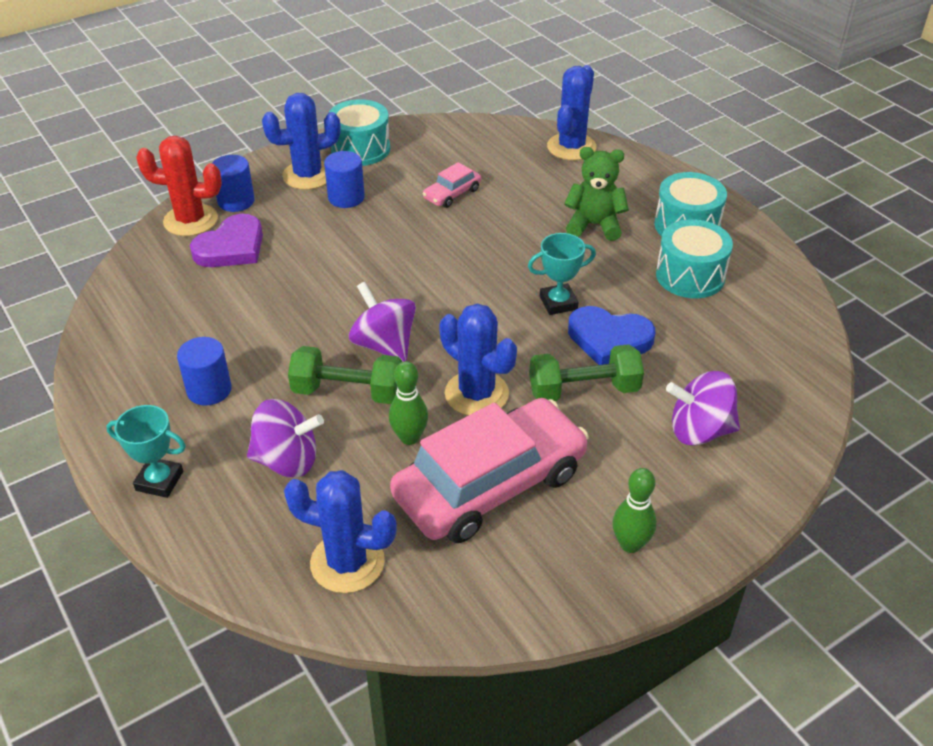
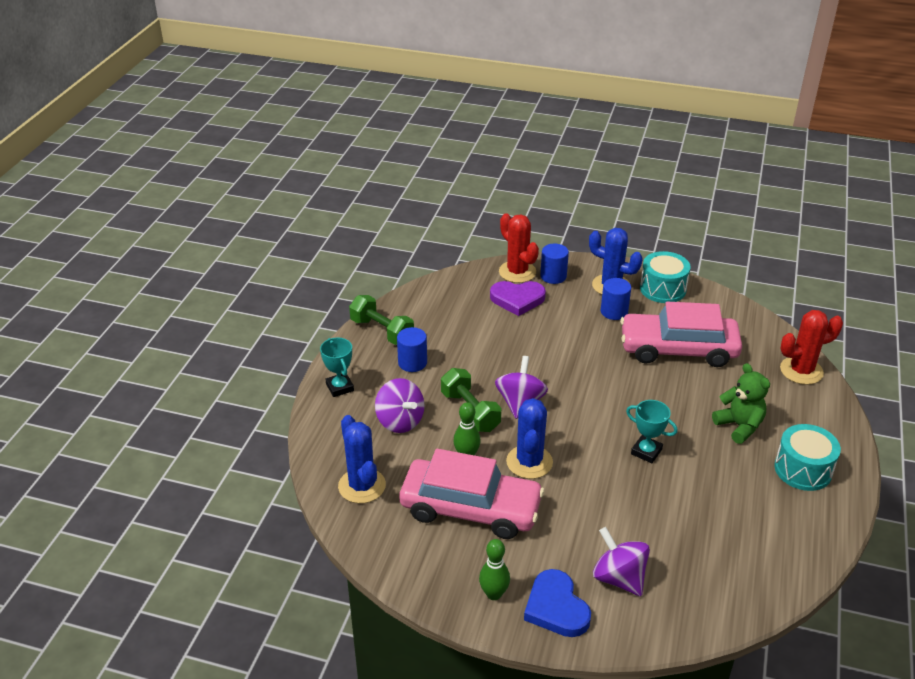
camera: 50 degrees right, 5 degrees down
(452, 194) = (678, 349): pink car -> pink car, size x2.36
(571, 147) = (801, 371): blue cactus -> red cactus
(584, 390) = (587, 506): green dumbbell -> green dumbbell (382, 331)
(609, 339) = (644, 492): blue heart -> blue heart (556, 607)
(690, 276) = (754, 498): turquoise drum -> none

